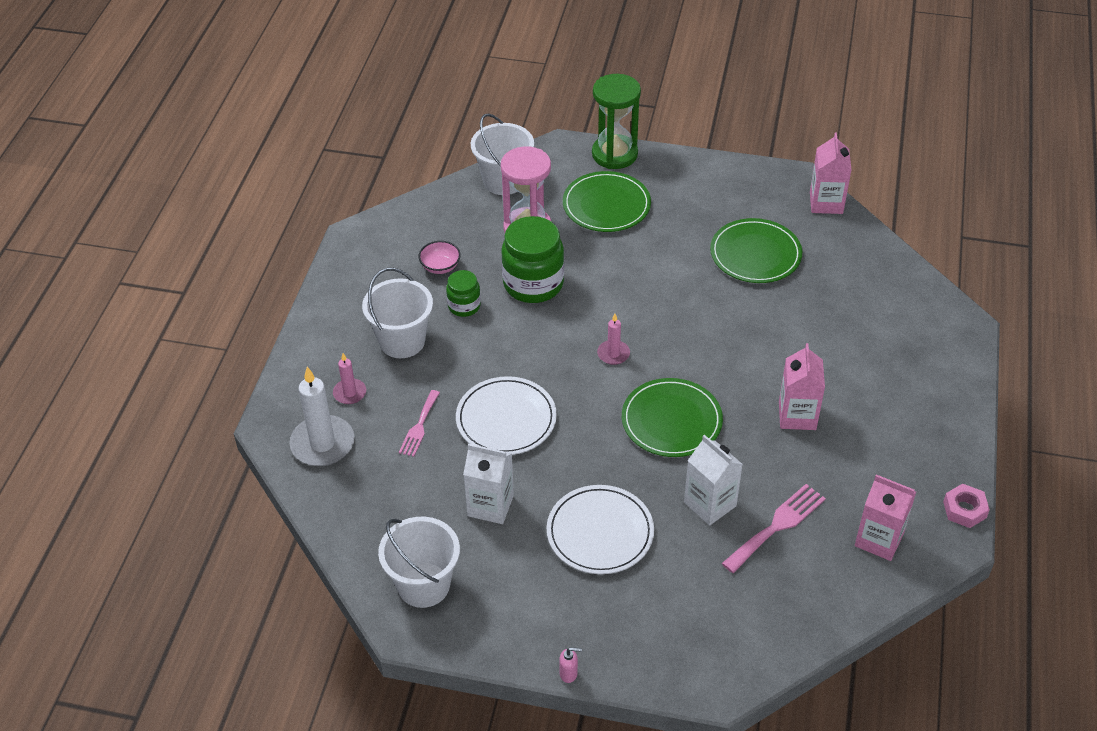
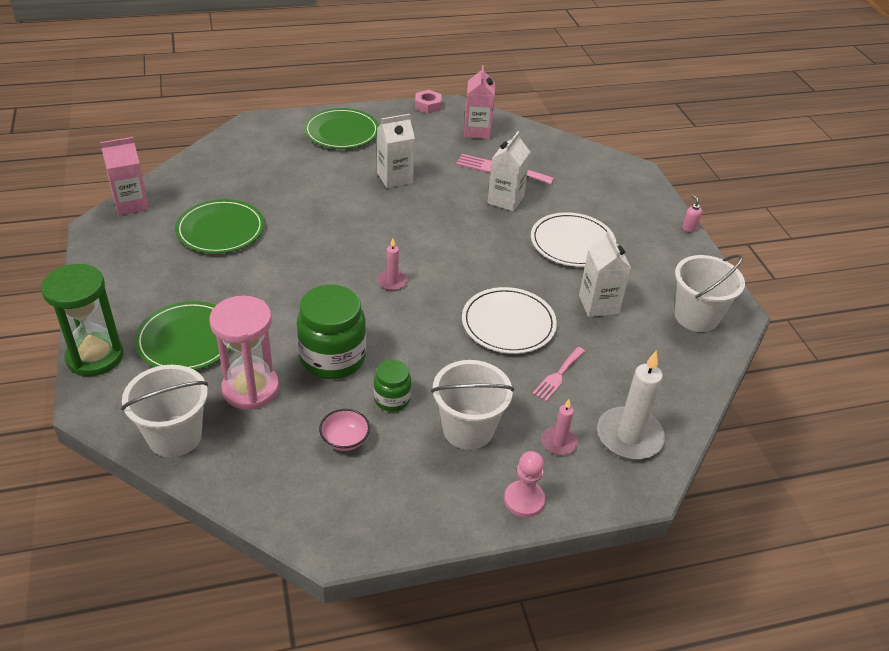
camera: 120 degrees left, 5 degrees down
(314, 347) = (524, 500): none -> pink pawn
(419, 426) = (558, 376): pink fork -> pink fork turned 135 degrees clockwise
(671, 421) = (442, 234): green plate -> green plate (341, 132)
(797, 415) = (394, 178): pink carton -> white carton

